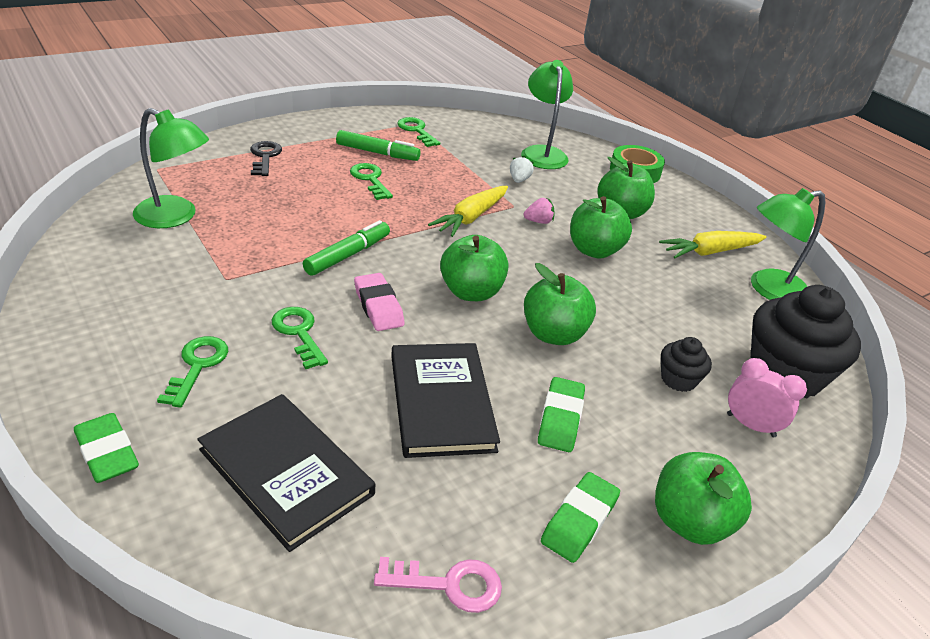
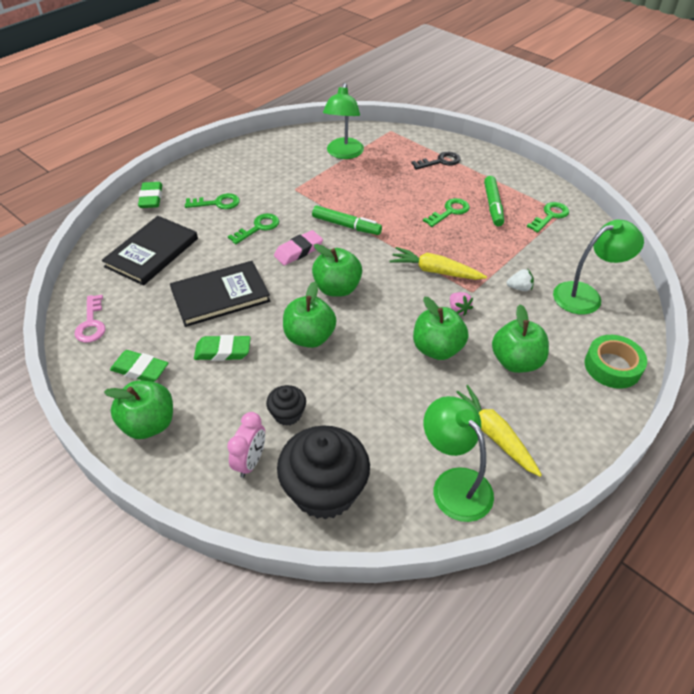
camera: 80 degrees right, 10 degrees up
(107, 453) = (151, 198): green eraser -> green eraser turned 45 degrees counterclockwise

